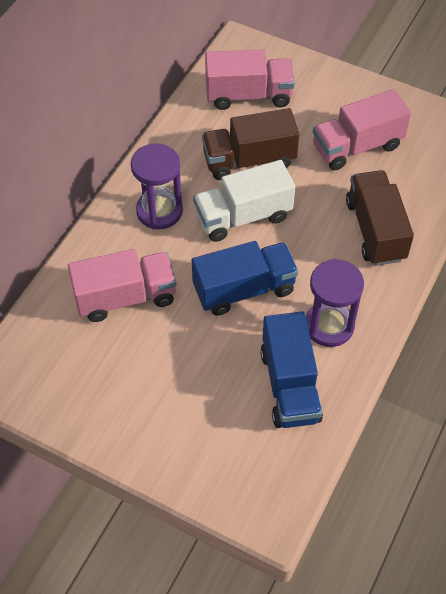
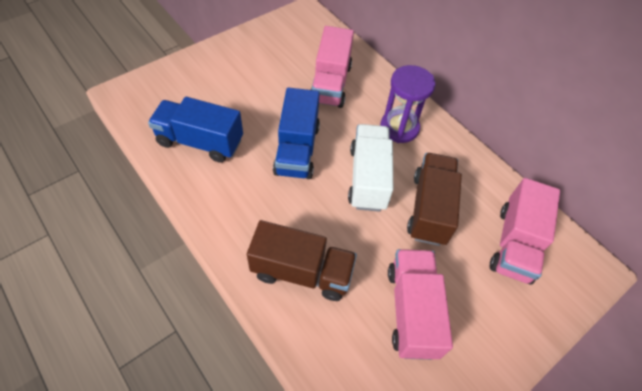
camera: 110 degrees right, 0 degrees up
(329, 326) = (230, 188): purple hourglass -> none

